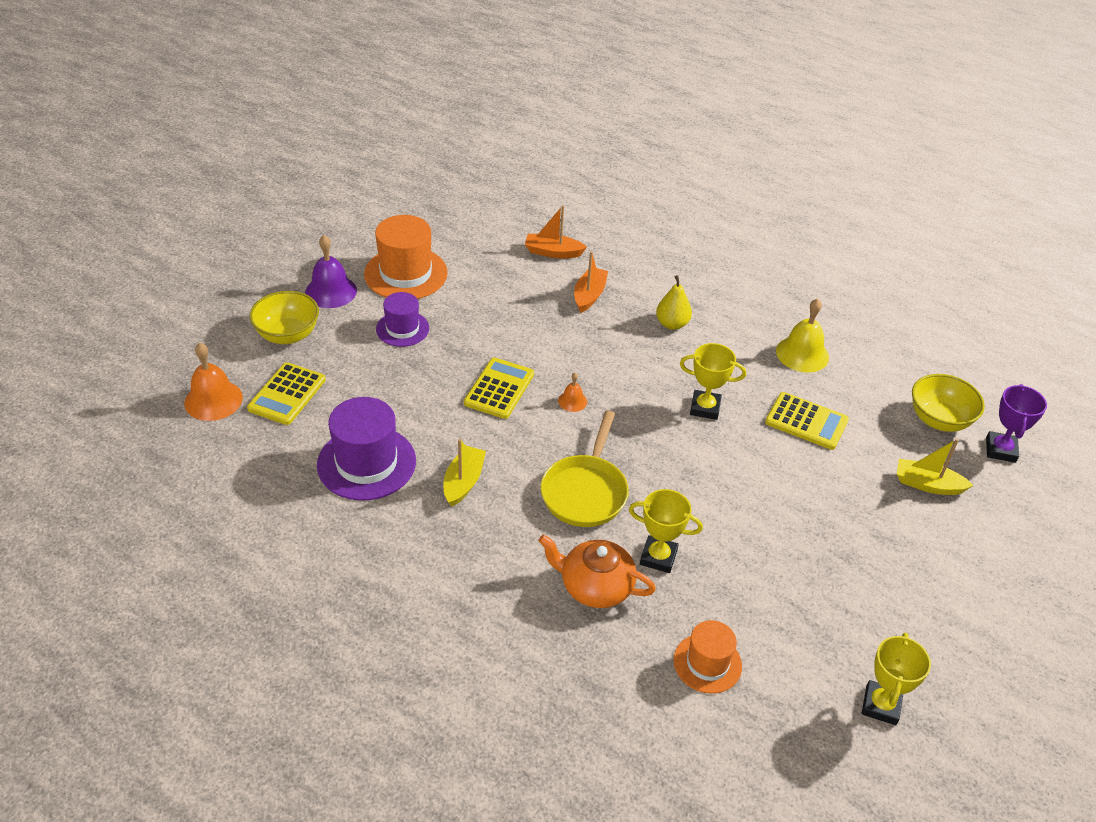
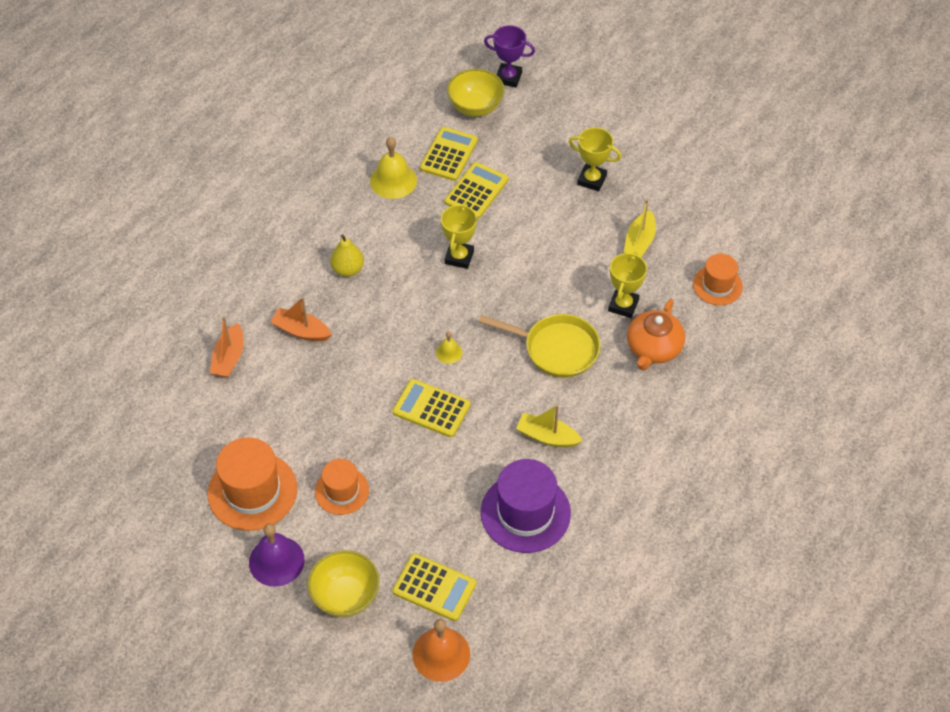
camera: 85 degrees left, 10 degrees up
(402, 329) = (342, 491): purple hat -> orange hat
(572, 401) = (449, 352): orange bell -> yellow bell
(855, 397) = (448, 154): none -> yellow calculator
(881, 705) = (743, 194): yellow trophy -> yellow trophy (592, 180)
(927, 484) = (545, 128): yellow boat -> yellow boat (639, 242)

